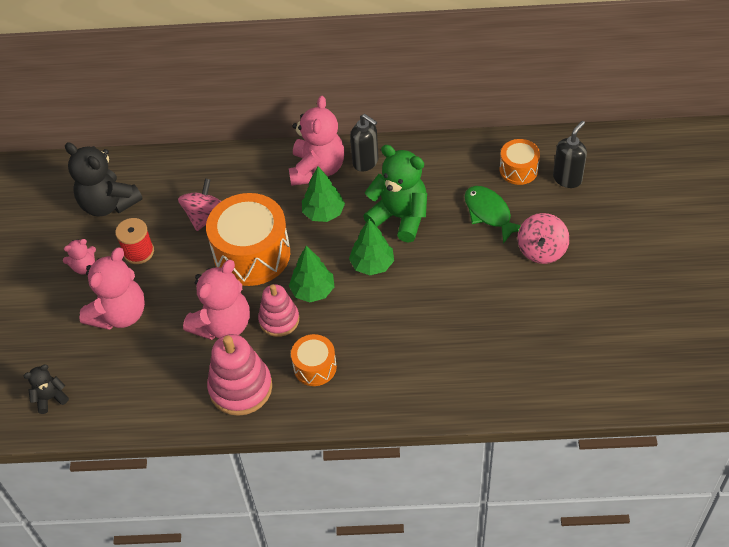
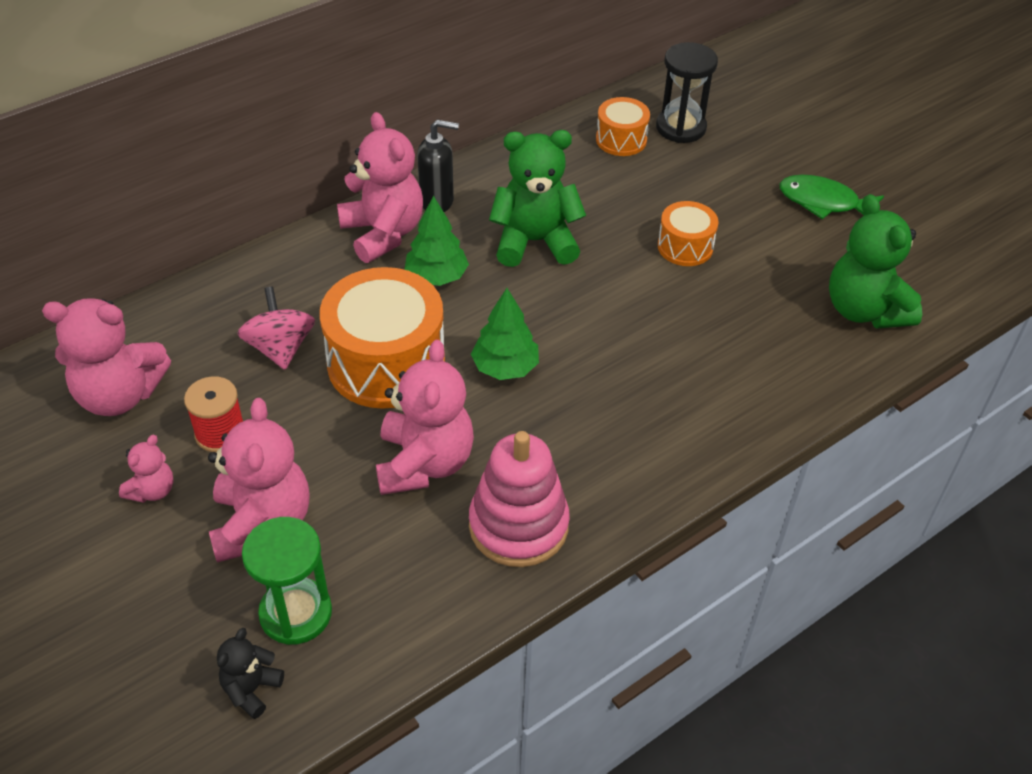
camera: 40 degrees left, 5 degrees down
(98, 371) = (296, 613): none -> green hourglass
(108, 204) = (119, 395): black teddy bear -> pink teddy bear
(279, 320) = (493, 421): pink stacking toy -> none
(315, 367) = (590, 452): orange drum -> orange drum (685, 247)
(372, 264) = (550, 306): green tree -> none
(489, 213) = (632, 195): green fish -> green fish (823, 202)
(541, 250) = (723, 207): pink spinning top -> none
(565, 368) = (864, 310): none -> green teddy bear
(567, 178) = (681, 127): black soap dispenser -> black hourglass

